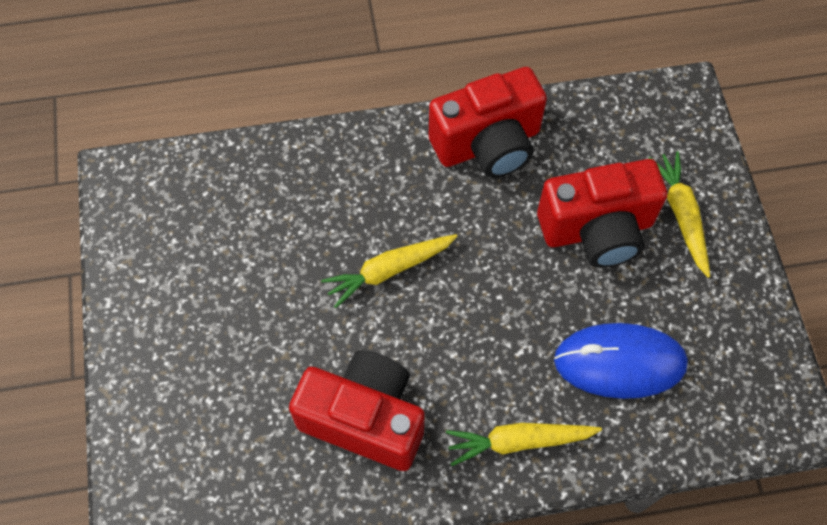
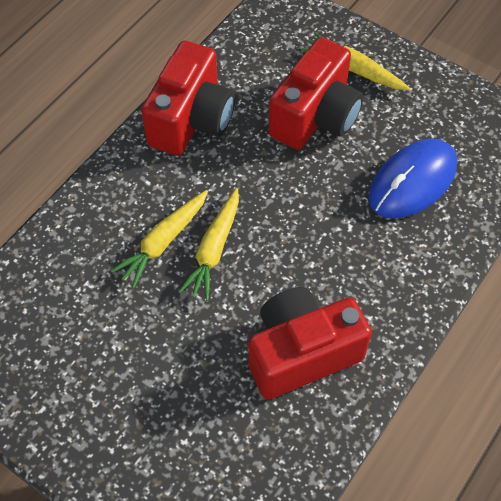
camera: 45 degrees left, 5 degrees down
(519, 441) = (408, 278): yellow carrot -> yellow carrot (163, 242)

